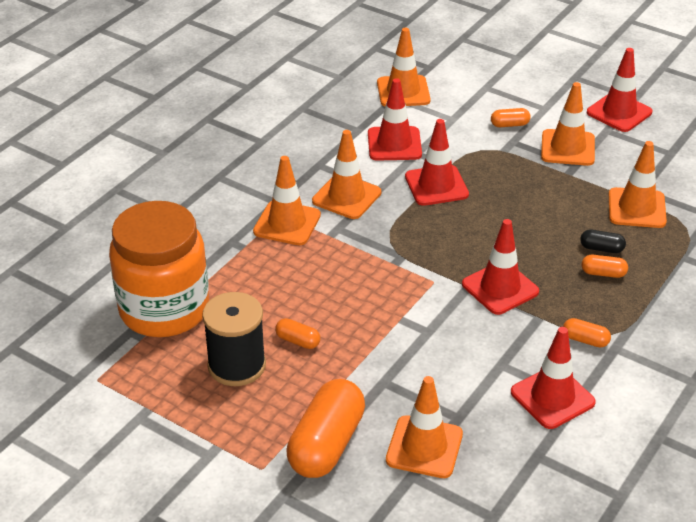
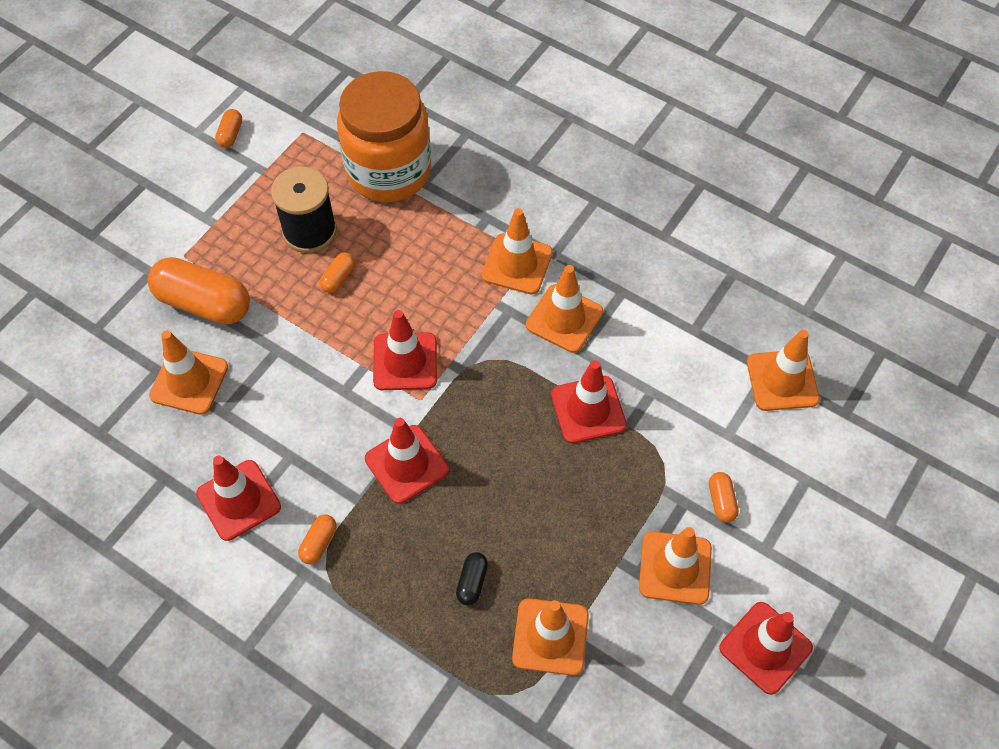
camera: 90 degrees right, 20 degrees up
(394, 144) = (668, 368): red traffic cone -> red traffic cone (405, 361)
(603, 273) = (427, 578): orange capsule -> orange capsule (230, 134)

